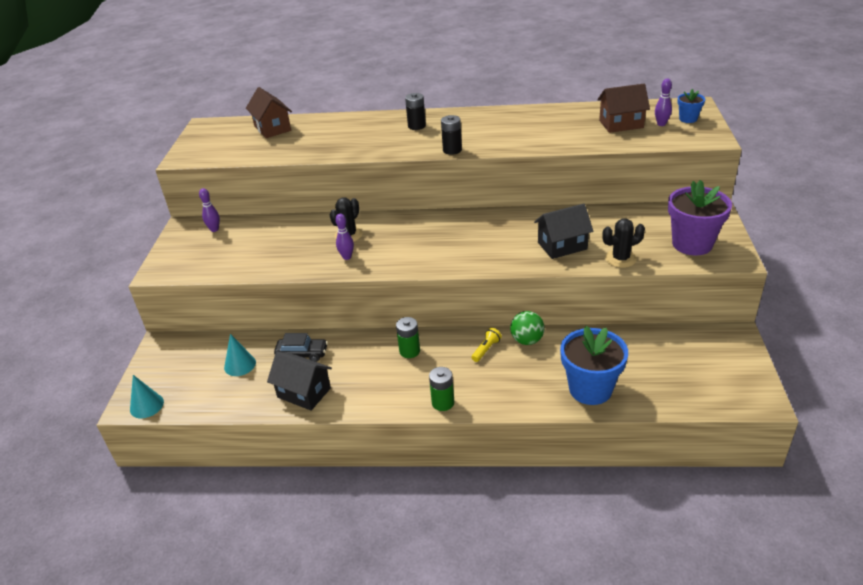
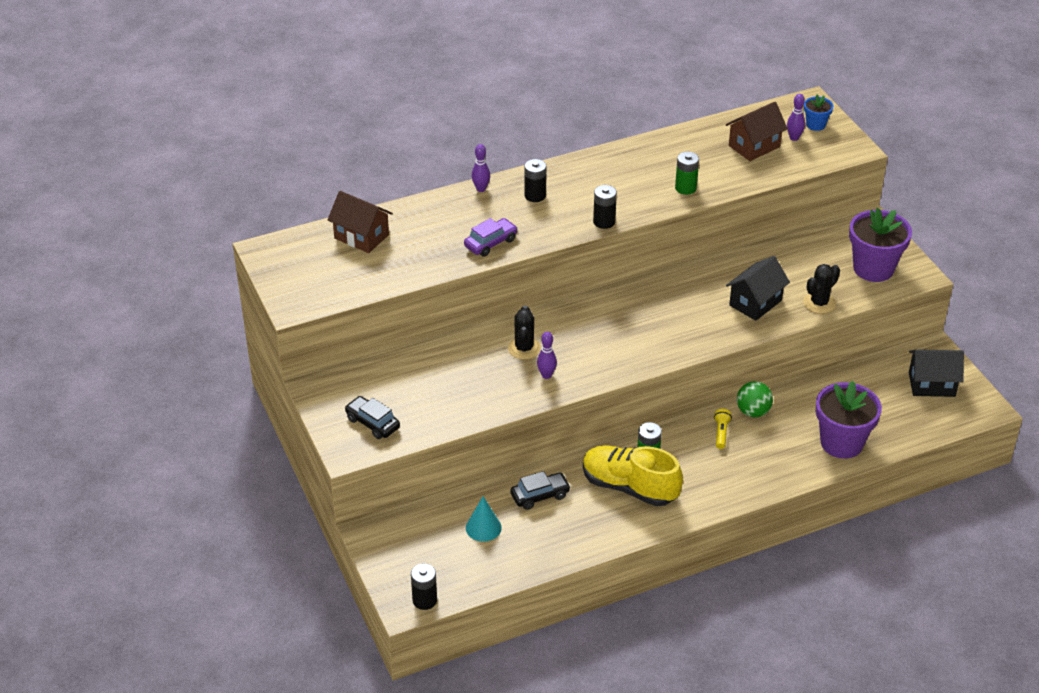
camera: 30 degrees left, 5 degrees up
(146, 405) = (424, 600): turquoise cone -> black battery
(194, 257) = (372, 423): none -> black car
(214, 229) = (359, 383): purple bowling pin -> purple bowling pin (481, 189)
(304, 393) = (577, 533): black house -> black house (931, 384)
(354, 147) = (490, 243): none -> purple car
(376, 369) = (629, 487): none -> yellow shoe
(443, 403) = (720, 499): green battery -> green battery (685, 188)
(590, 389) = (841, 443): blue flower pot -> purple flower pot

